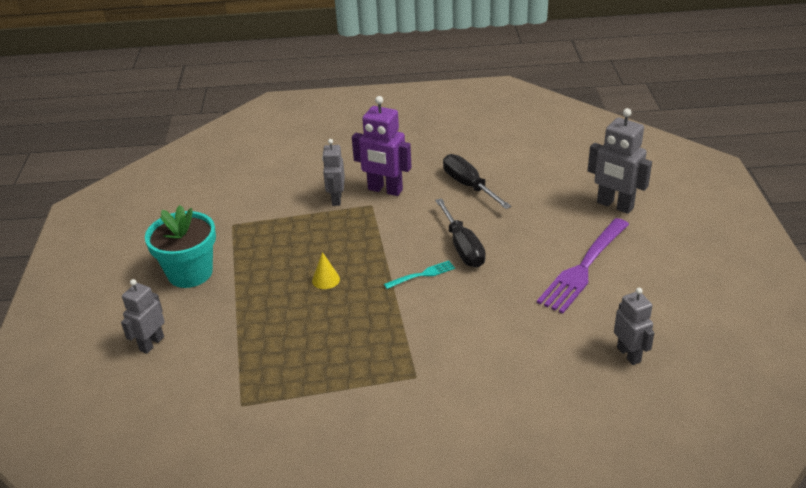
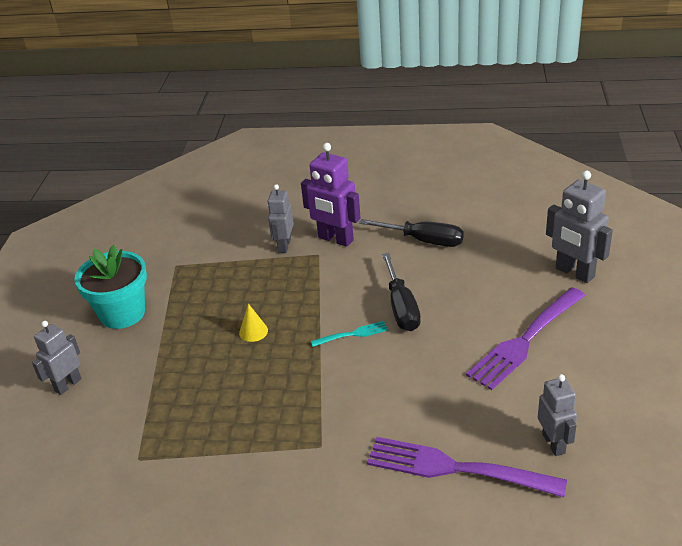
camera: 10 degrees right, 0 degrees up
(469, 186) = (423, 240): black screwdriver -> black screwdriver turned 135 degrees clockwise
(547, 384) = (457, 468): none -> purple fork

